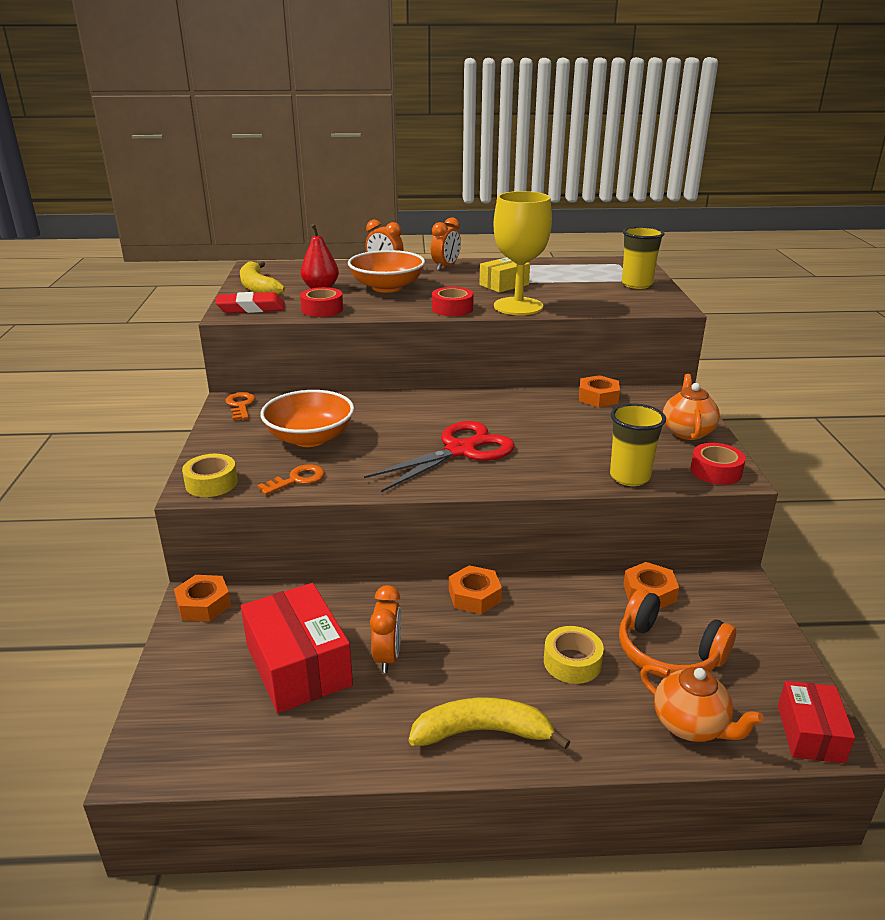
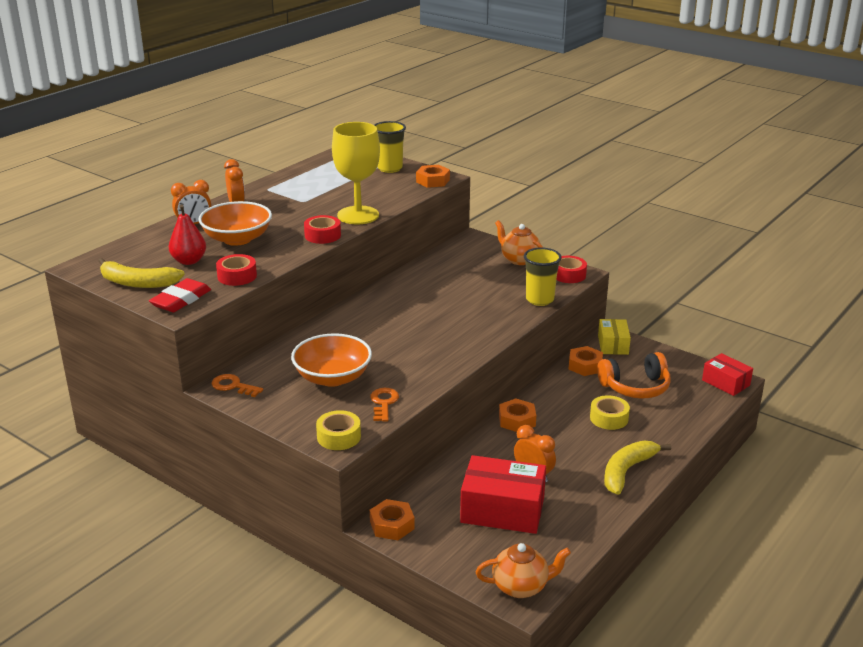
camera: 50 degrees left, 0 degrees up
(461, 450) = (433, 333): red scissors -> none
(504, 285) = (311, 202): yellow box -> yellow box (613, 345)
(598, 397) = (439, 262): orange nut -> orange nut (433, 181)
(691, 726) = (688, 410): orange teapot -> orange teapot (521, 586)

